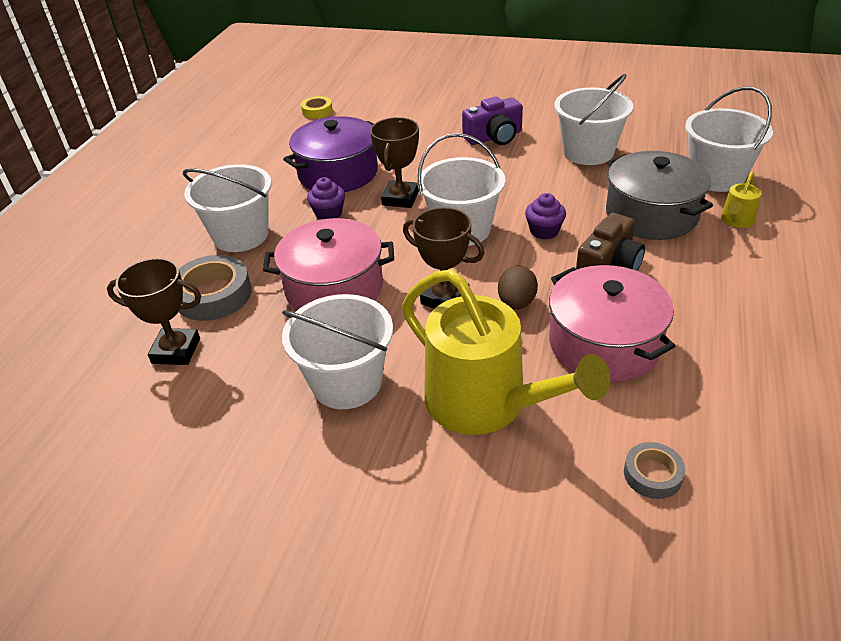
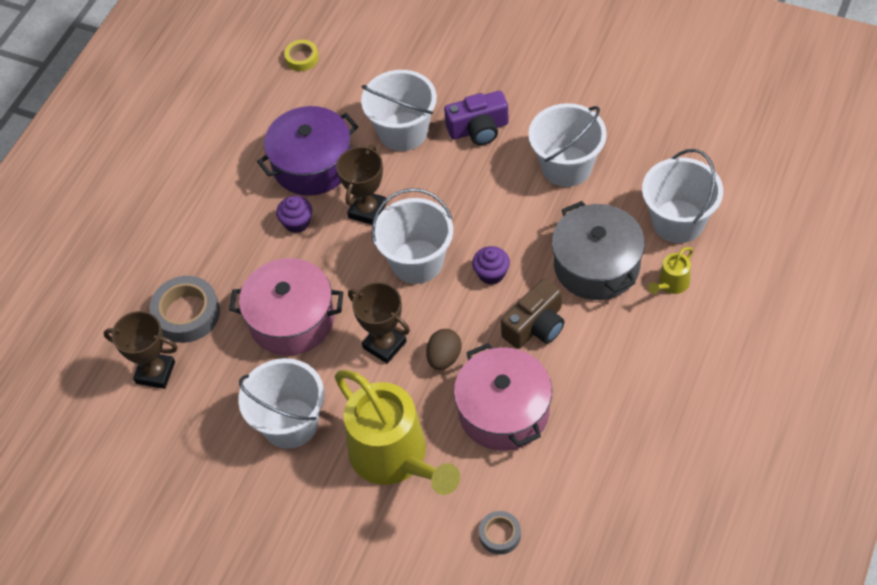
camera: 10 degrees right, 15 degrees up
(241, 235) = (213, 241): white bucket -> white bucket (403, 131)

